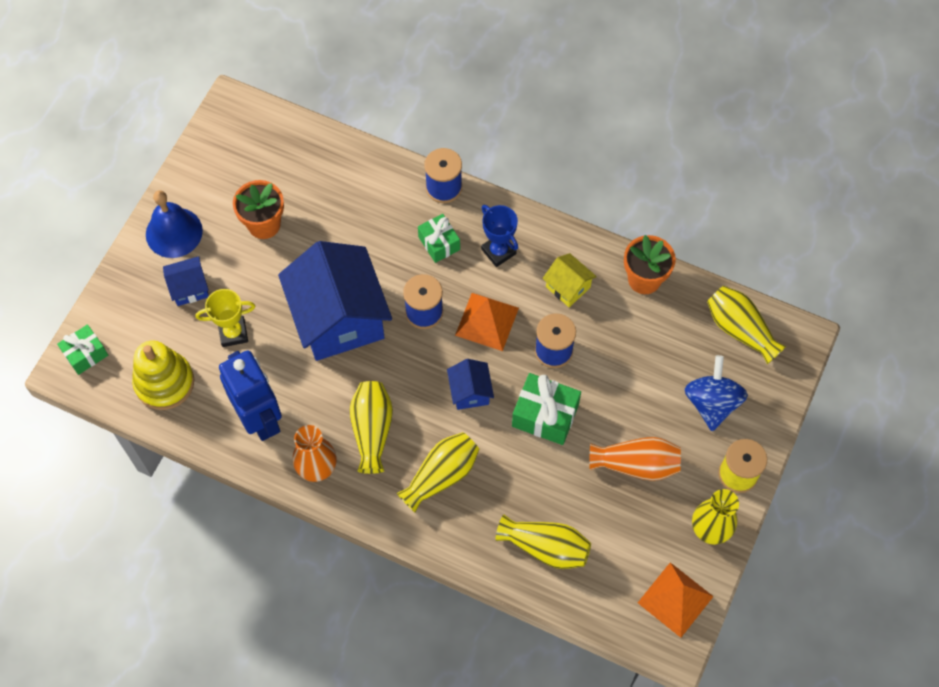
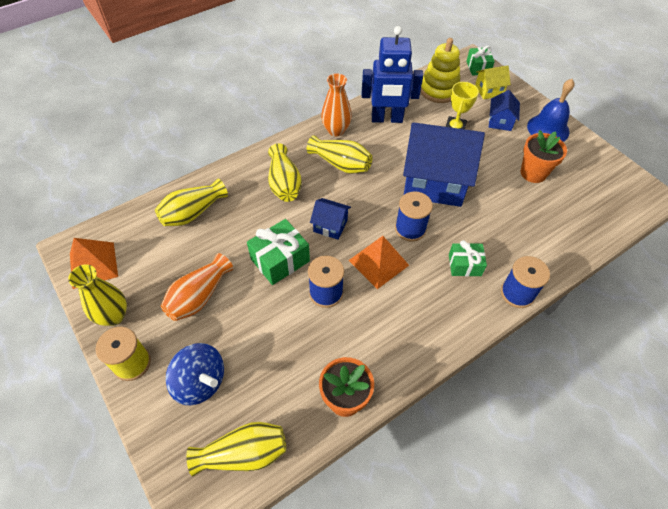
camera: 120 degrees right, 10 degrees down
(498, 251) = (435, 301): blue trophy -> none
(568, 287) = (374, 333): yellow house -> yellow house (489, 90)

